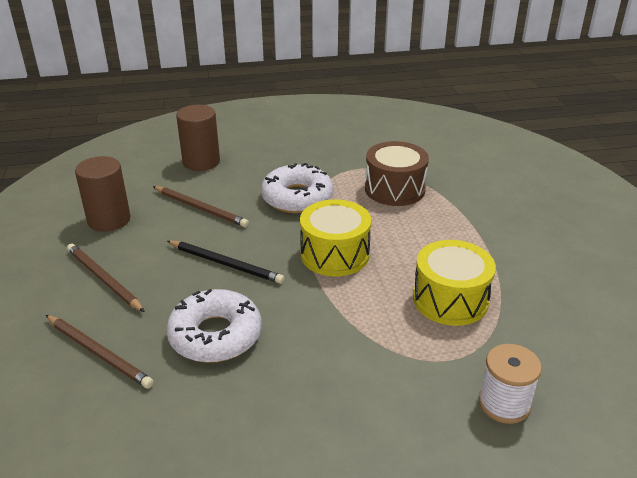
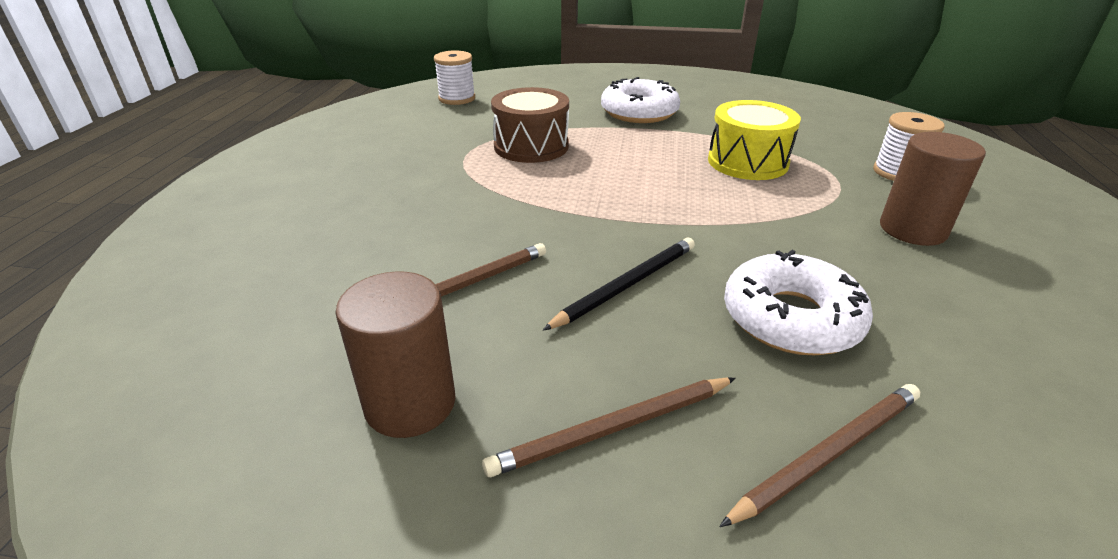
camera: 70 degrees left, 0 degrees up
(201, 162) = (312, 267): brown cylinder -> brown cylinder (912, 229)
(297, 197) = (498, 205): white donut -> white donut (639, 112)
(335, 254) = (643, 204): yellow drum -> none
(456, 138) = (457, 98): none -> white spool

